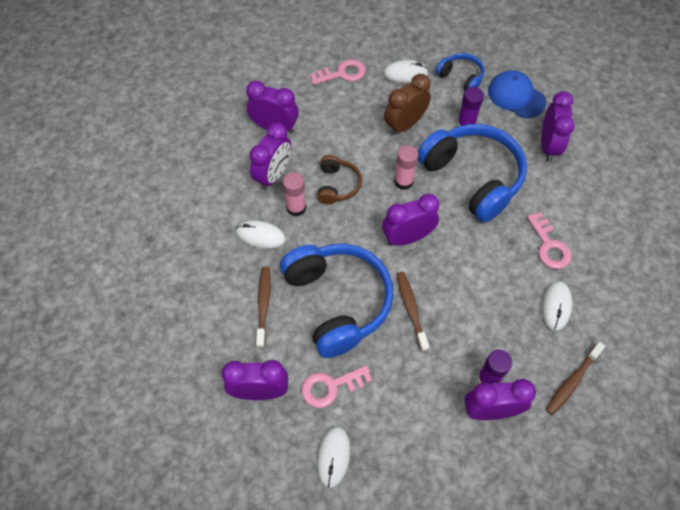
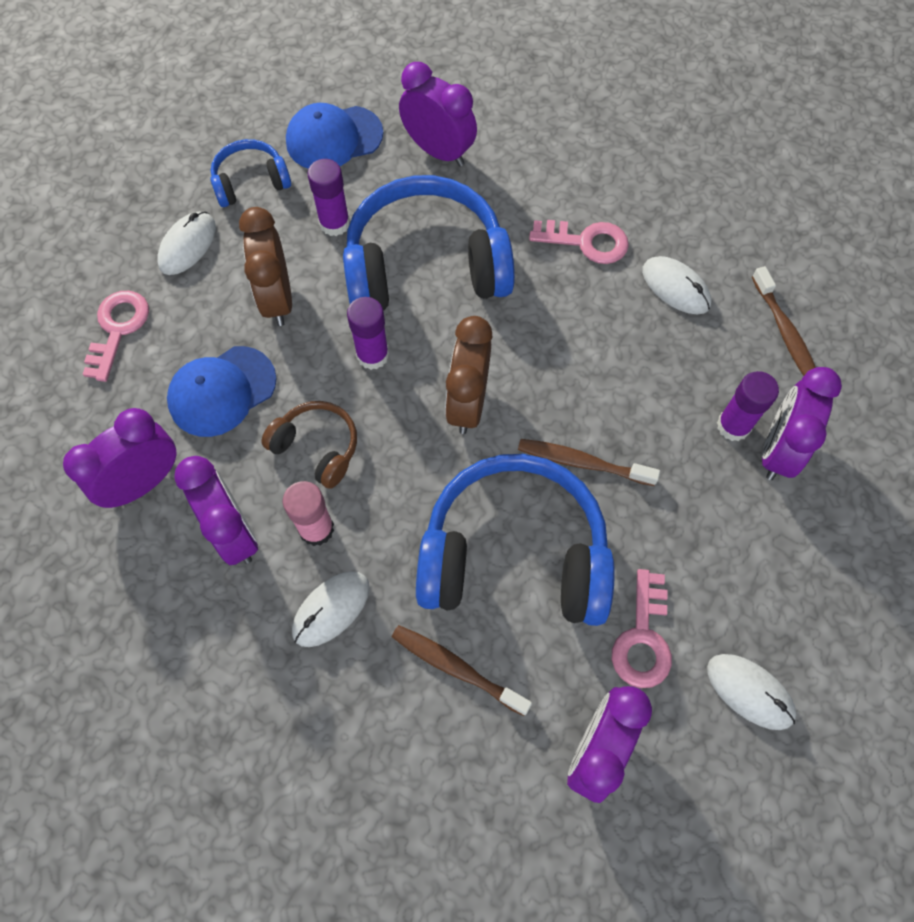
camera: 60 degrees left, 5 degrees up
(339, 131) = (222, 391): none -> blue cap
(403, 181) = (372, 355): pink glue stick -> purple glue stick
(407, 237) = (467, 403): purple clock -> brown clock

